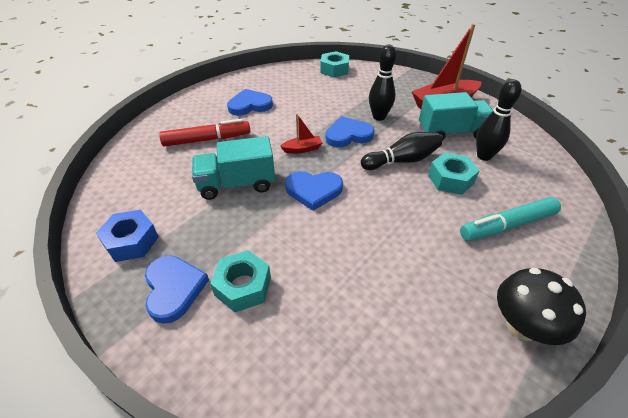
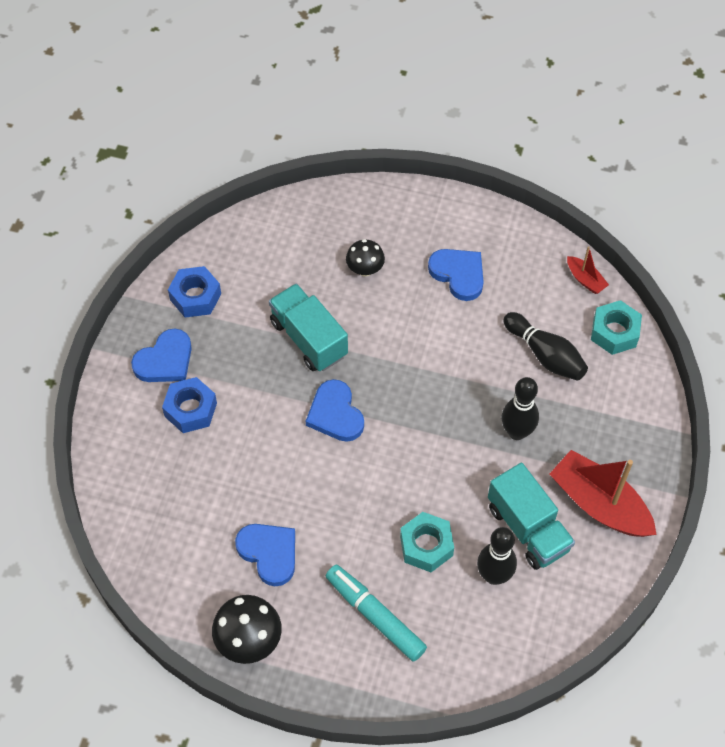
camera: 65 degrees right, 15 degrees up
(207, 140) = (365, 269): red marker -> black mushroom
(243, 286) = (190, 409): turquoise nut -> blue nut
(302, 149) = (400, 373): red boat -> red boat (585, 279)
(348, 135) = (455, 410): blue heart -> blue heart (269, 553)
(402, 160) = (434, 485): black bowling pin -> black bowling pin (545, 355)

